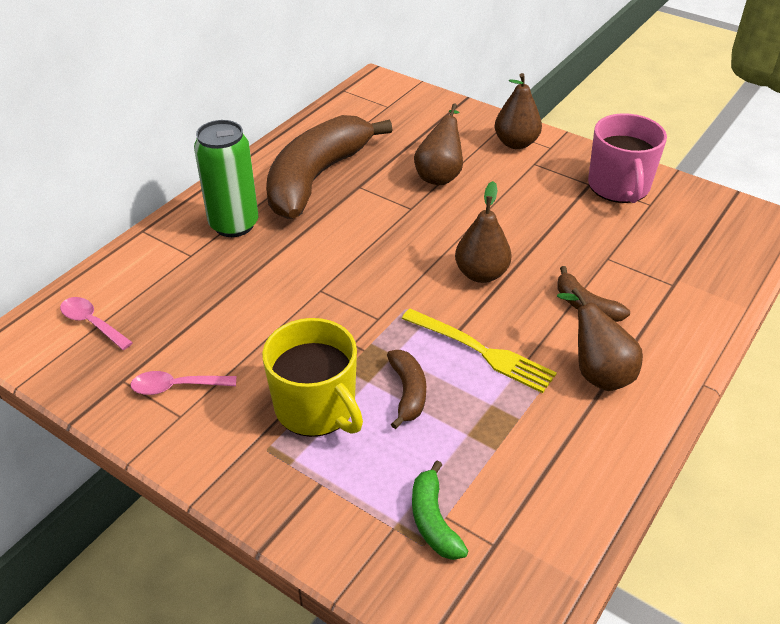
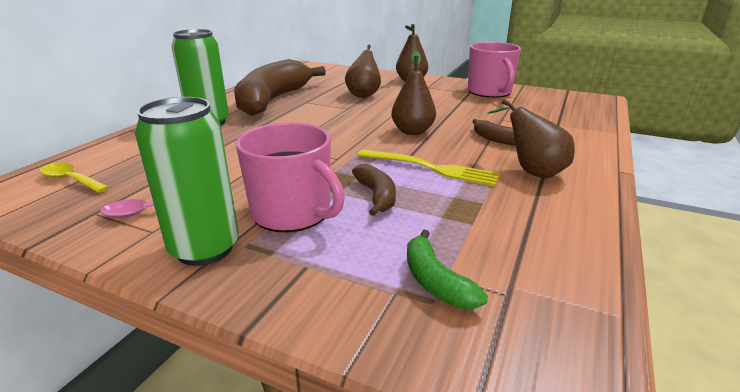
camera: 10 degrees left, 15 degrees down
(92, 323) = (71, 180): pink spoon -> yellow spoon
(229, 448) = (205, 249): none -> green can
(316, 408) = (293, 213): yellow mug -> pink mug

